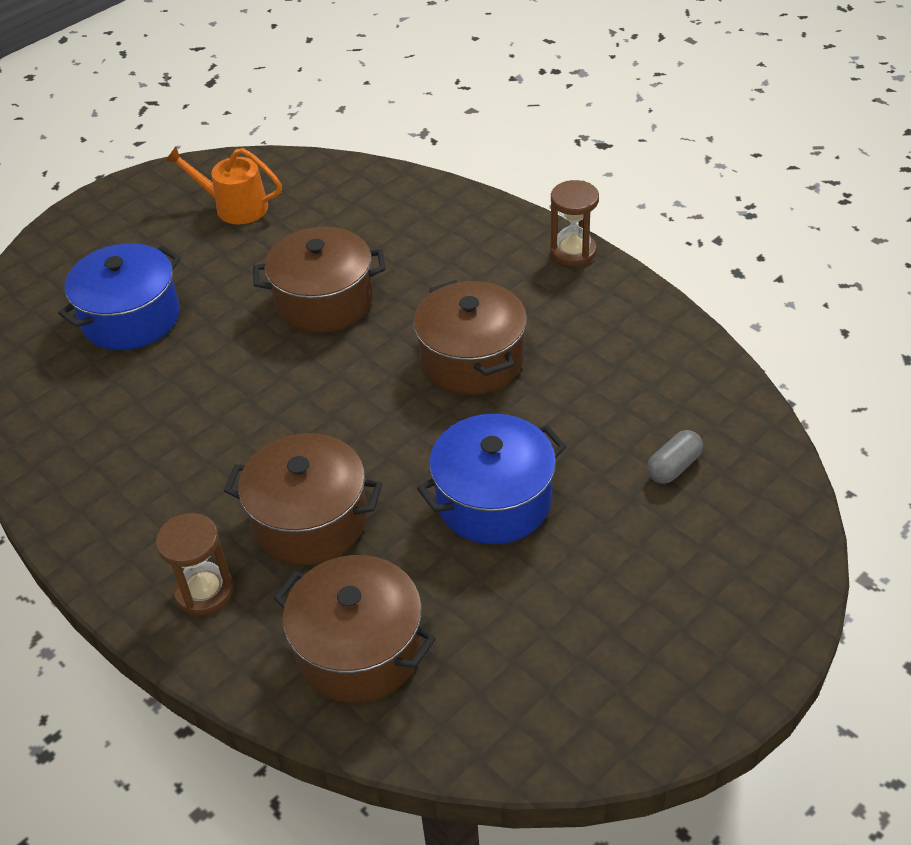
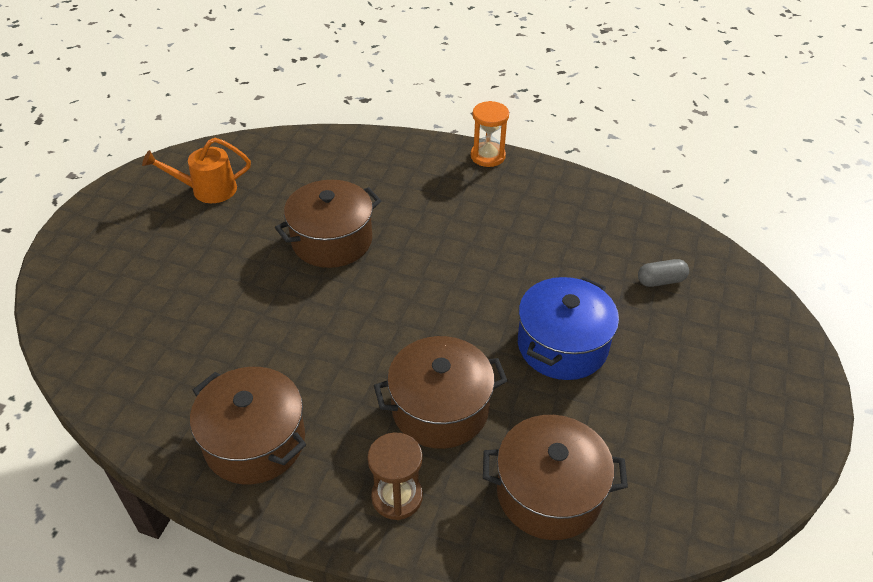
camera: 30 degrees left, 0 degrees up
(131, 318) = (178, 300): blue pot -> none
(472, 360) = (473, 250): brown pot -> brown pot (255, 441)
(573, 252) = (487, 156): brown hourglass -> orange hourglass
(673, 467) = (661, 281): grey capsule -> grey capsule turned 60 degrees clockwise

